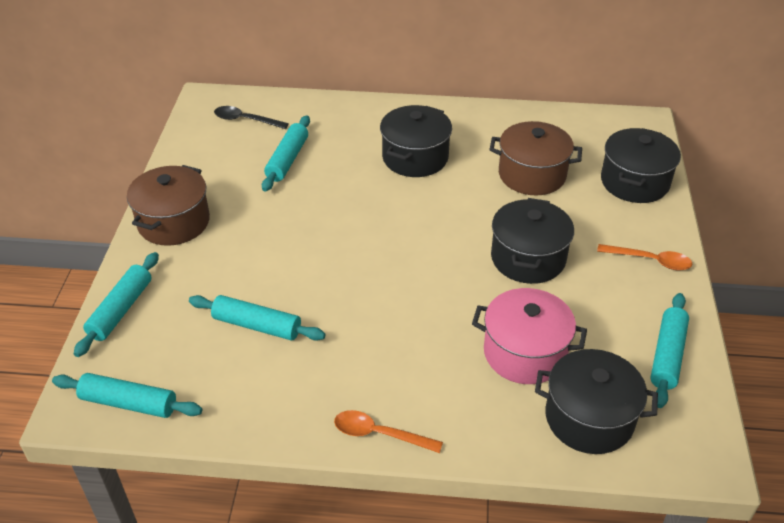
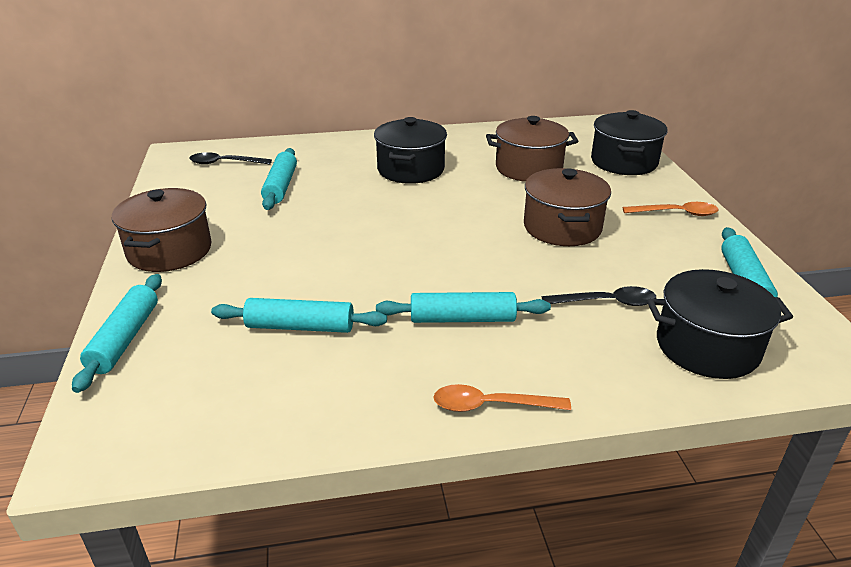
camera: 15 degrees left, 10 degrees down
(129, 403) = (160, 433): turquoise rolling pin -> turquoise rolling pin (462, 319)
(525, 353) = (606, 302): pink pot -> black spoon
(528, 258) = (562, 227): black pot -> brown pot

